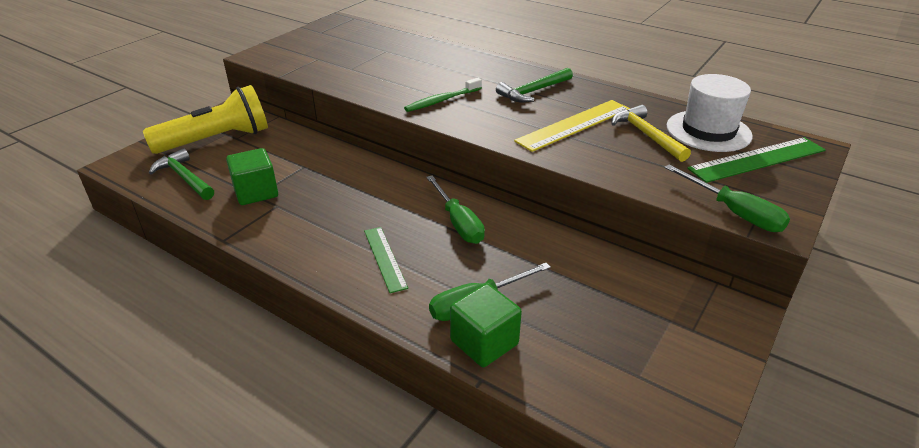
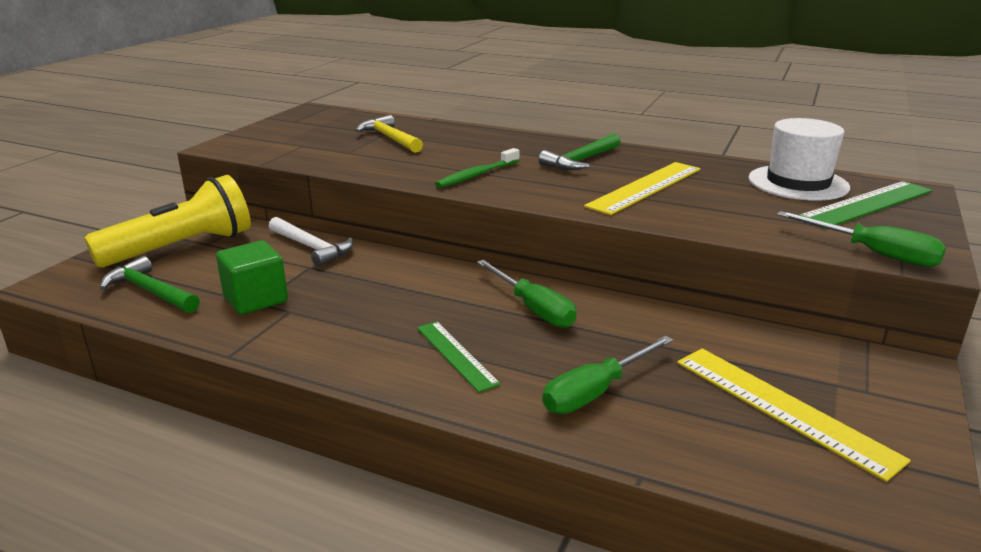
camera: 10 degrees left, 10 degrees down
(311, 149) = (312, 248): none -> white hammer
(484, 342) = (625, 433): green cube -> none
(616, 336) = (782, 408): none -> yellow ruler
(646, 135) = (732, 191): yellow hammer -> yellow hammer (390, 138)

